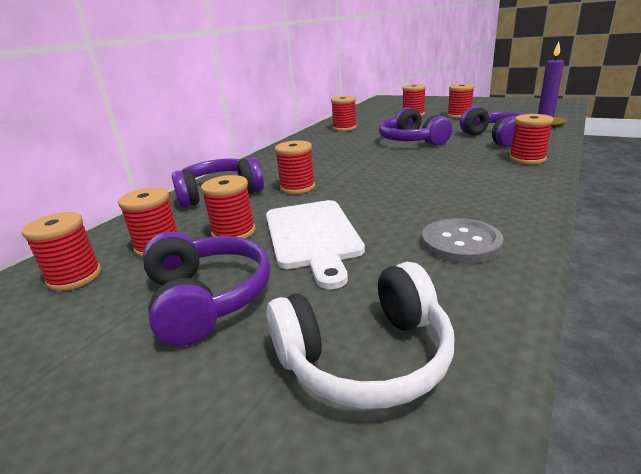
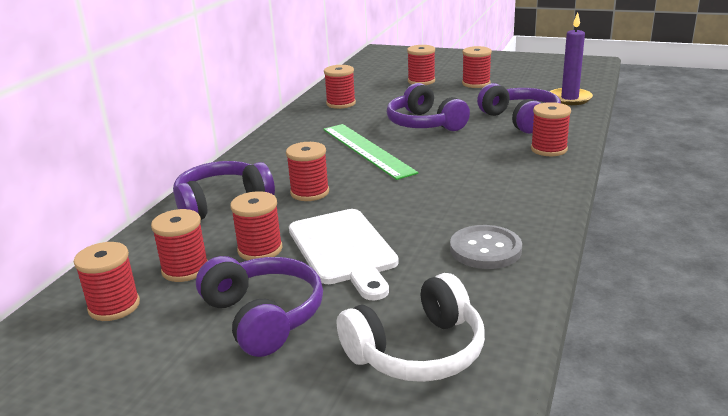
camera: 10 degrees left, 0 degrees up
(357, 158) = (367, 150): none -> green ruler

